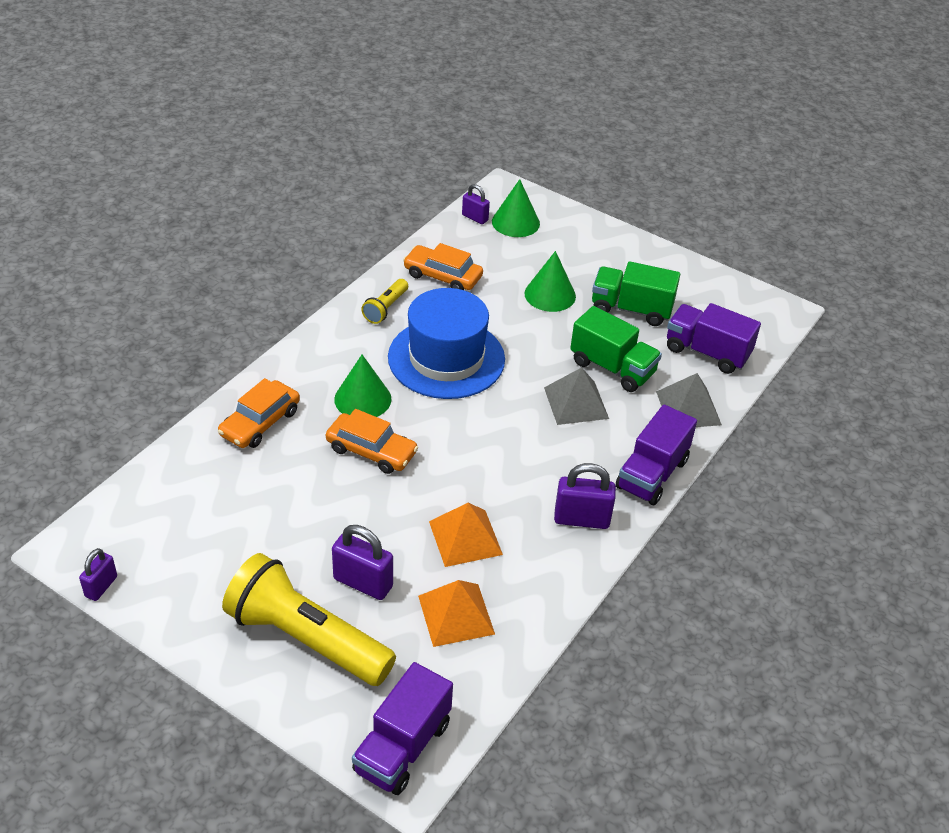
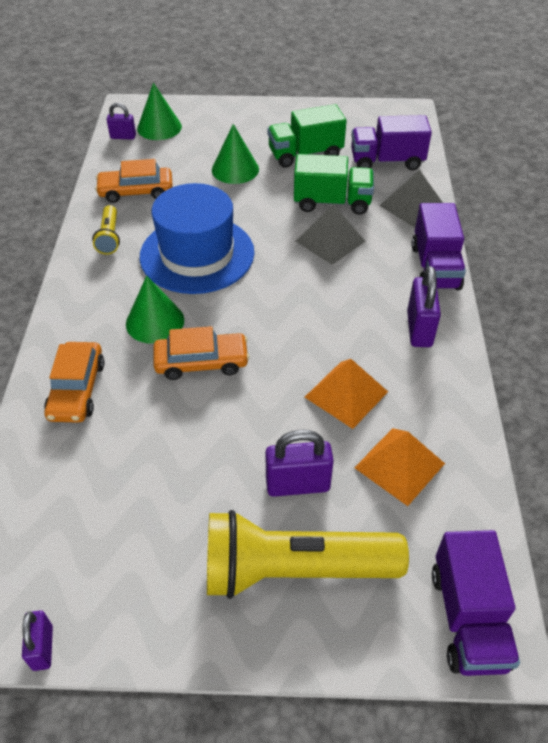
camera: 30 degrees left, 5 degrees up
(581, 519) = (419, 329): purple padlock -> purple padlock turned 60 degrees counterclockwise

